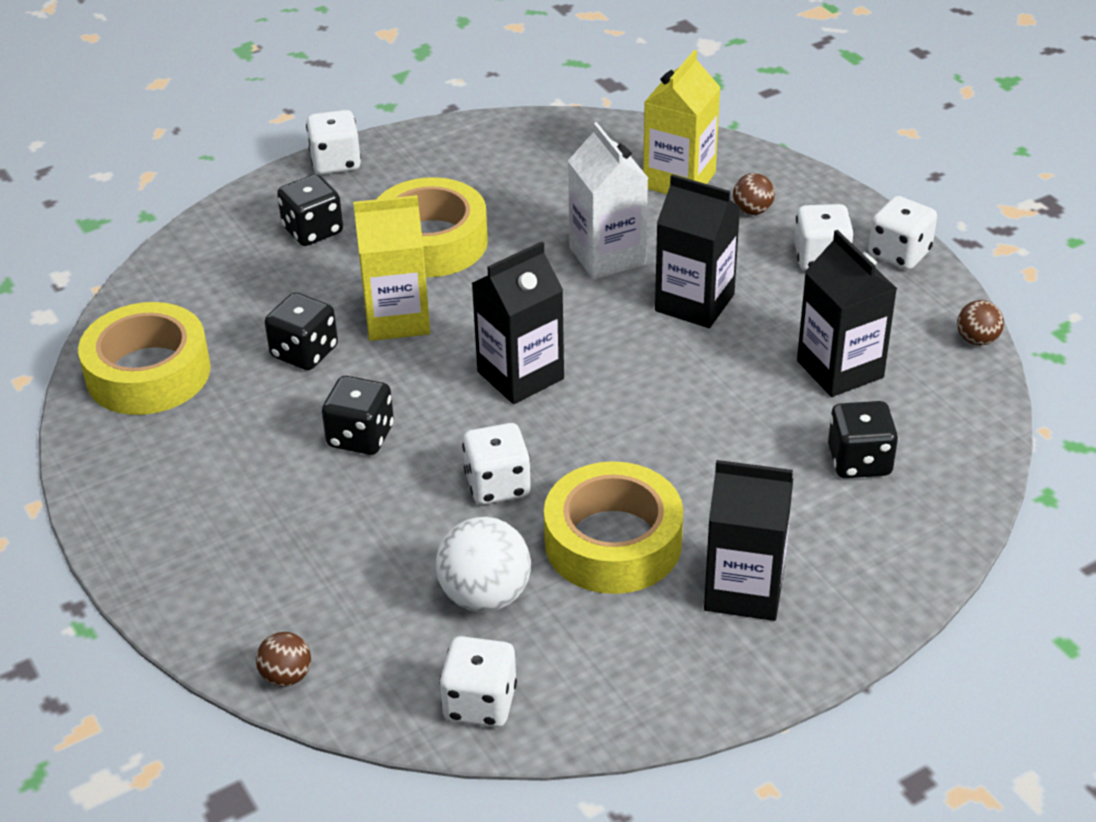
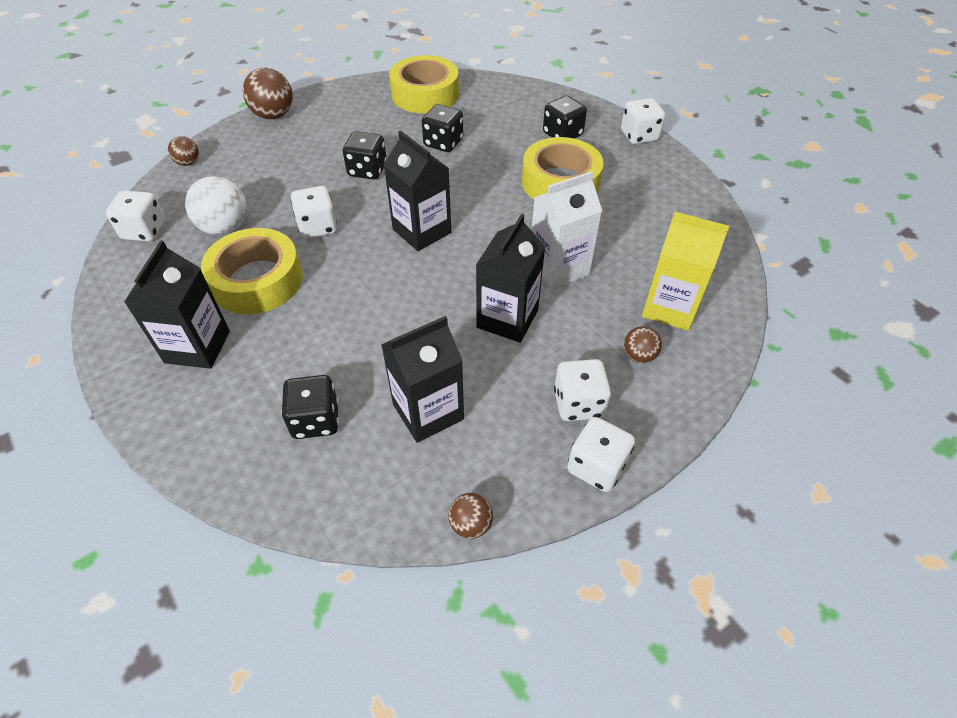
camera: 85 degrees right, 10 degrees up
(155, 571) = (274, 115): none -> brown ball
(397, 319) = (477, 175): yellow carton -> none

